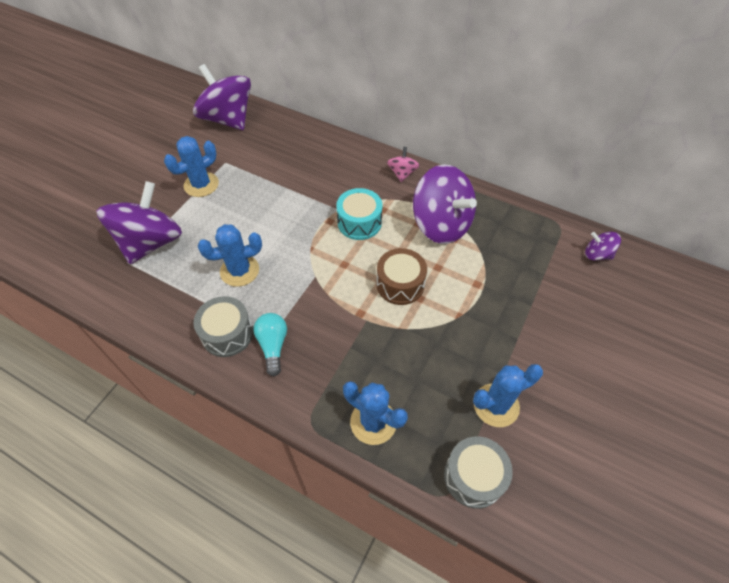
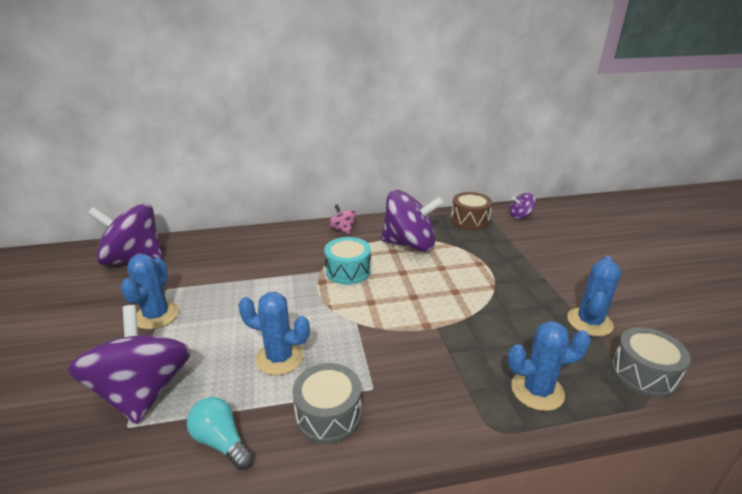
camera: 40 degrees left, 25 degrees down
(239, 271) = (279, 358): blue cactus -> blue cactus turned 75 degrees clockwise
(273, 346) = (385, 394): turquoise light bulb -> turquoise light bulb (221, 442)
(400, 284) = (430, 291): brown drum -> brown drum (469, 220)

